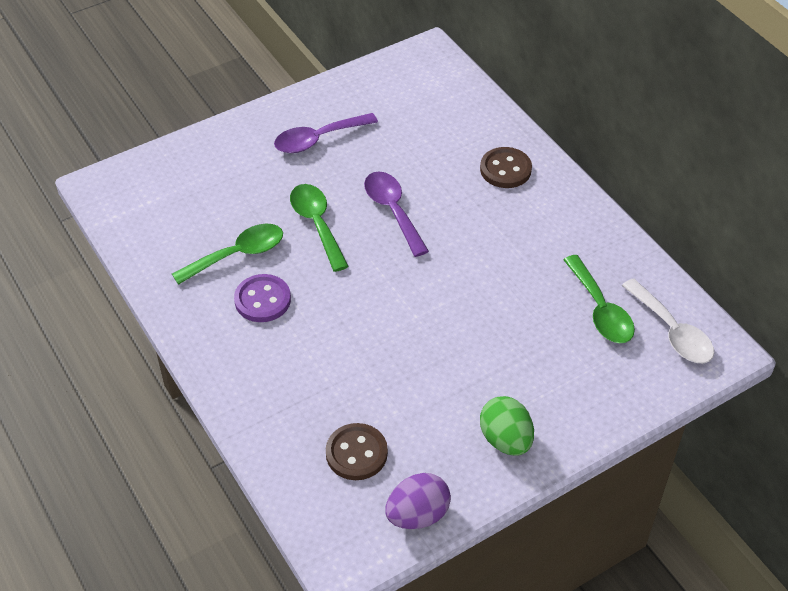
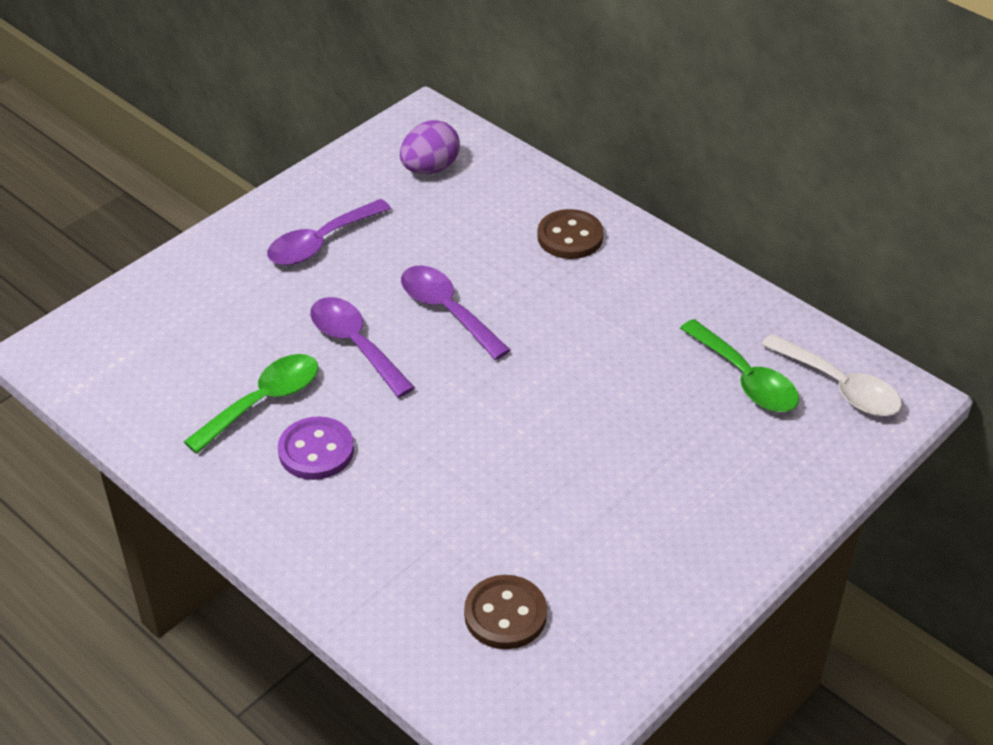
camera: 15 degrees left, 5 degrees down
(317, 224) = (355, 345): green spoon -> purple spoon
(417, 515) = (611, 673): purple egg -> purple egg (430, 168)
(505, 440) = (687, 556): green egg -> none

